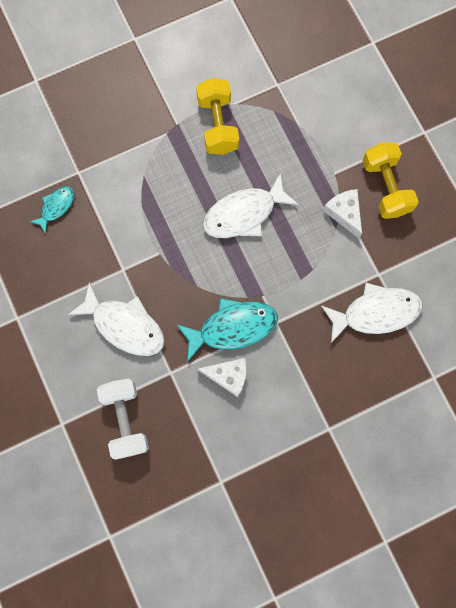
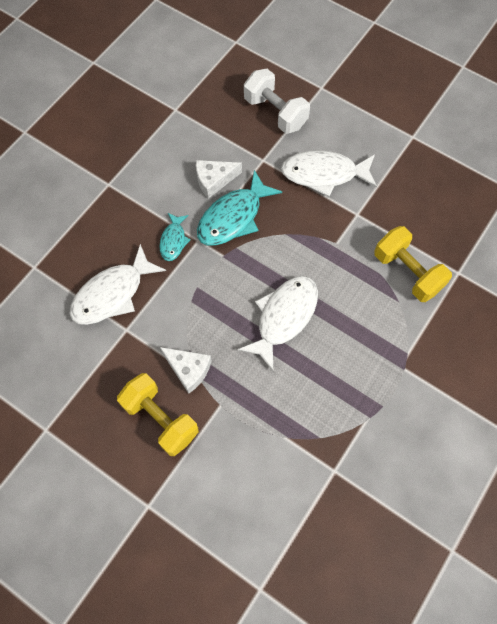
camera: 150 degrees right, 10 degrees down
(56, 207) = (452, 233): turquoise fish -> turquoise fish (173, 241)
(217, 125) = (365, 390): yellow dumbbell -> yellow dumbbell (407, 272)

